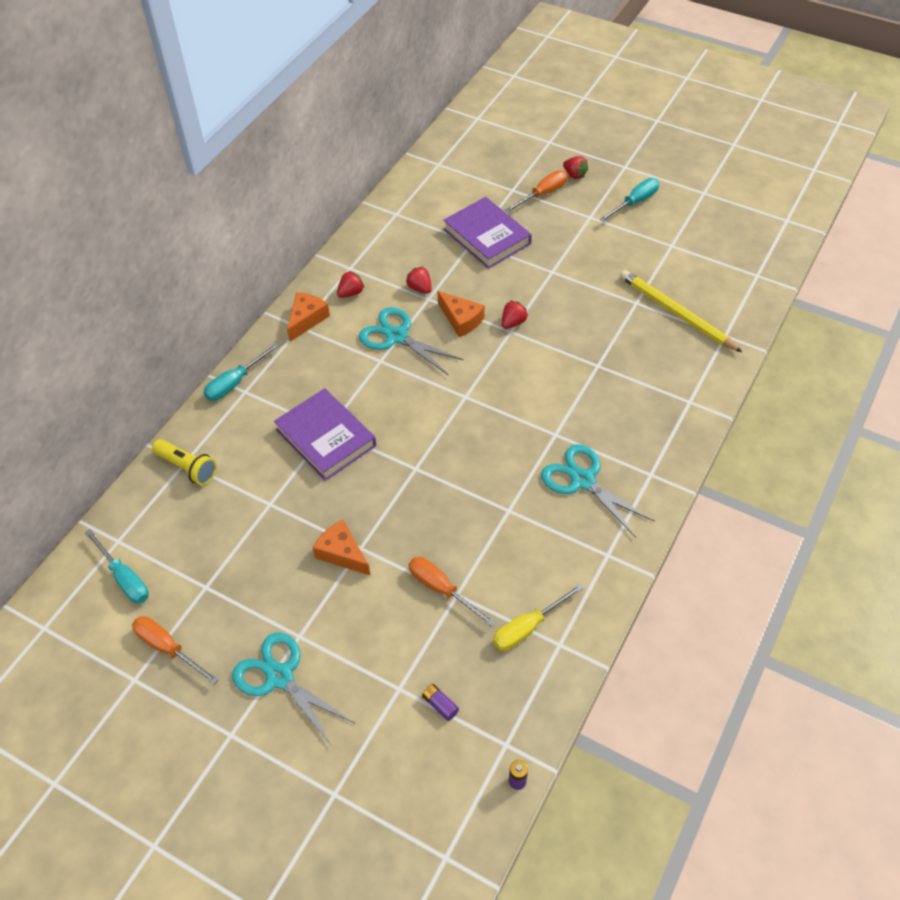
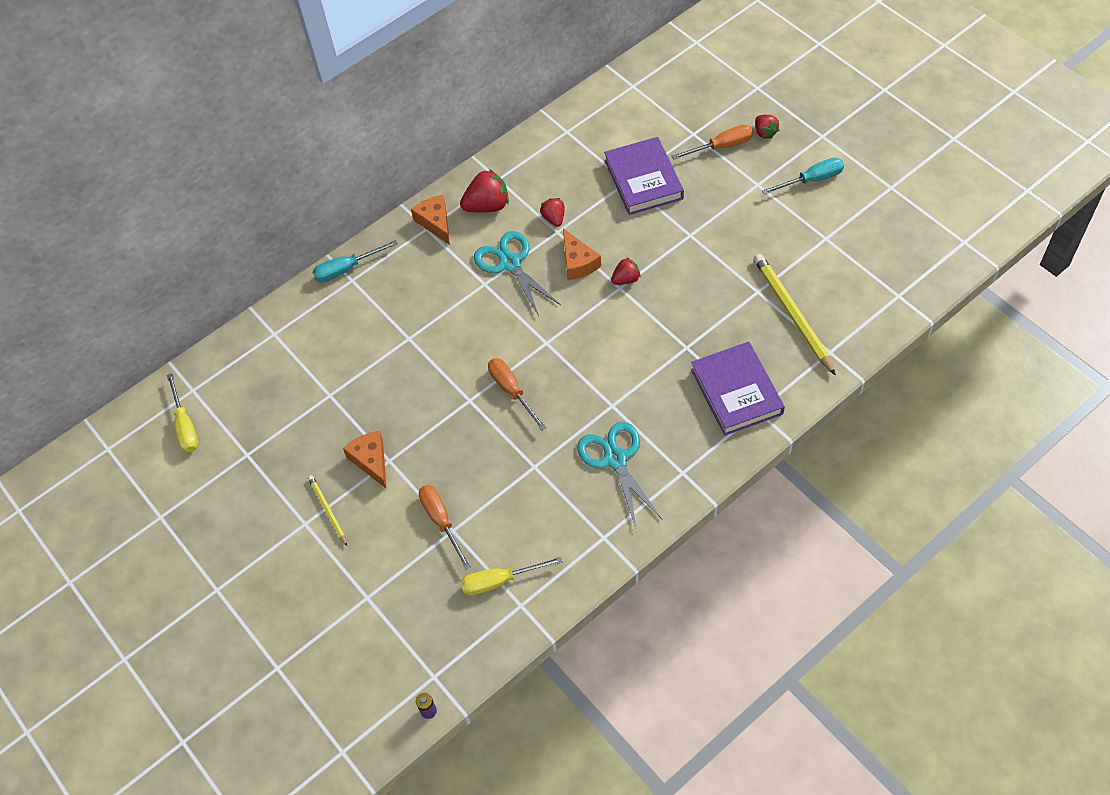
camera: 25 degrees right, 5 degrees up
(124, 578) = (185, 426): turquoise screwdriver -> yellow screwdriver
(168, 648) = (196, 499): orange screwdriver -> orange screwdriver (511, 391)
(187, 468) = (274, 339): yellow flashlight -> none
(280, 677) = (274, 554): turquoise scissors -> none
(306, 319) = (435, 222): orange cheese -> orange cheese turned 75 degrees counterclockwise
(318, 615) = (327, 510): none -> yellow pencil
(325, 438) = (403, 346): purple book -> purple book (736, 391)
(351, 293) = (487, 206): red strawberry -> red strawberry, size x1.70
(440, 705) = (394, 623): purple battery -> none

